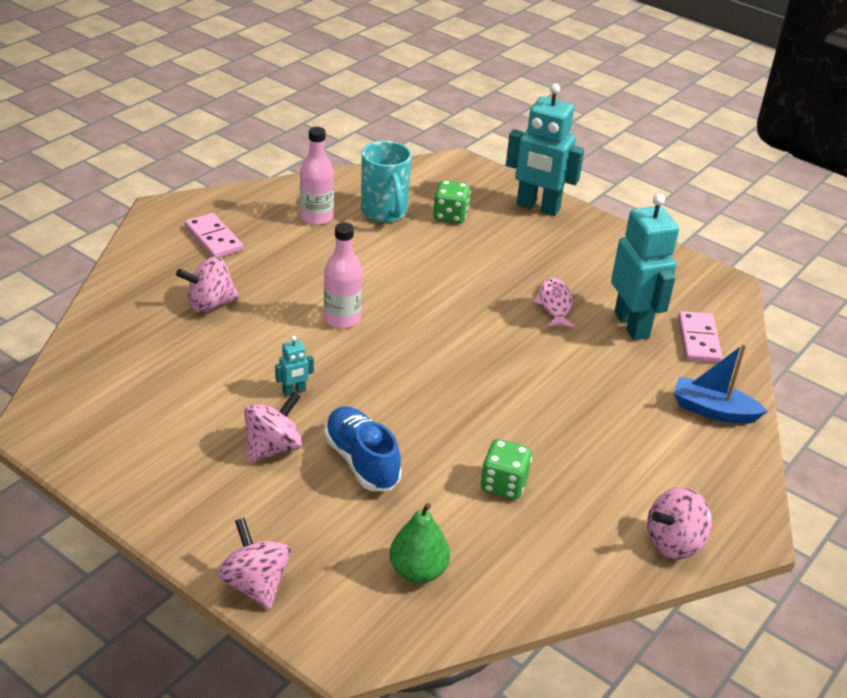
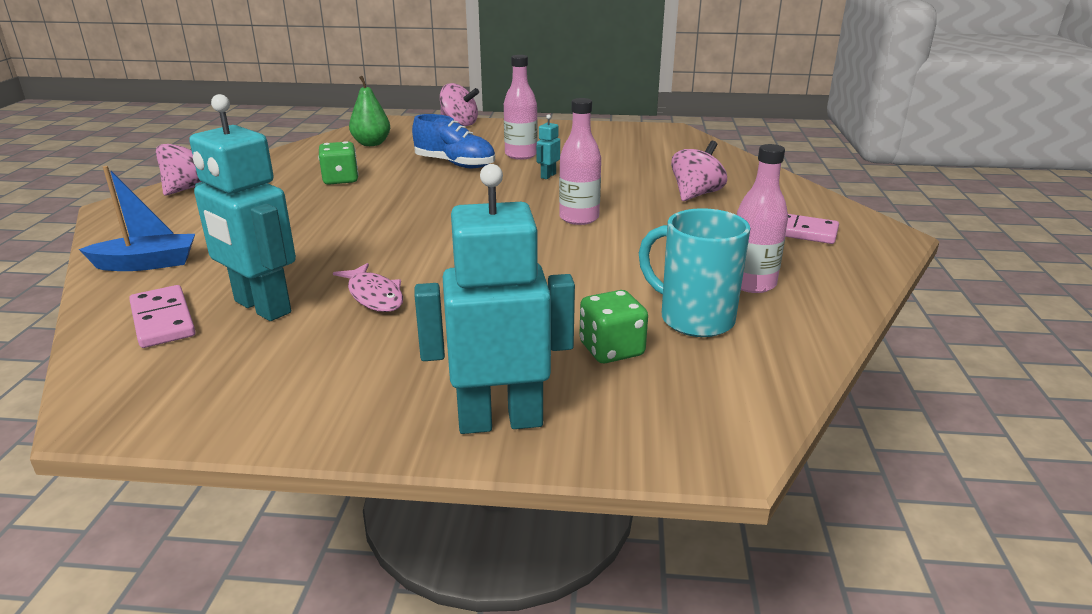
camera: 150 degrees right, 10 degrees down
(273, 448) = (521, 155): pink spinning top -> pink bottle

